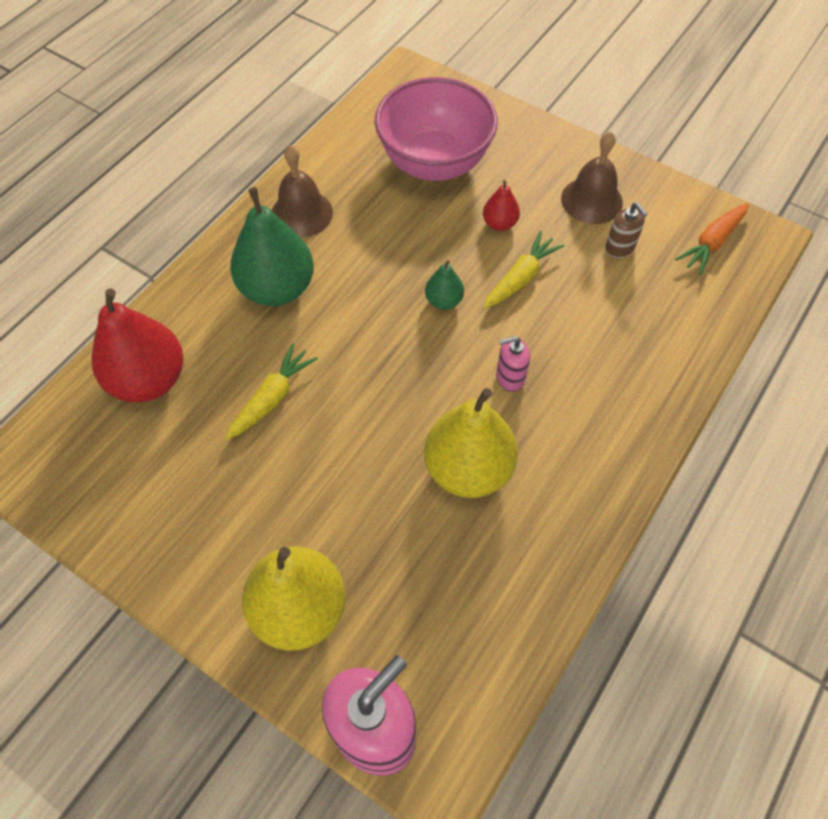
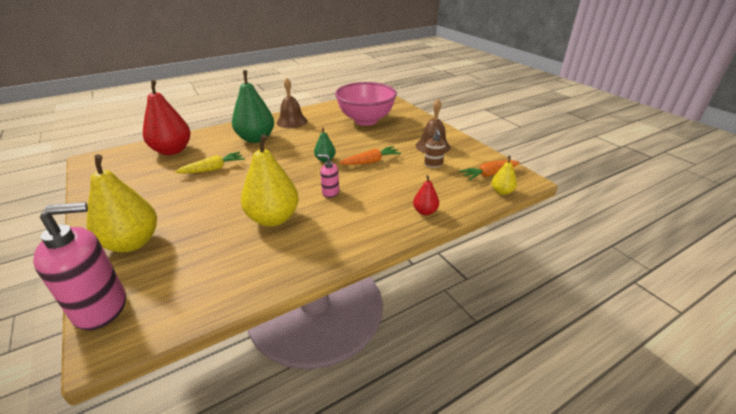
camera: 25 degrees right, 25 degrees down
(499, 223) = (378, 143): red pear -> red pear (425, 211)
(521, 278) = (371, 161): yellow carrot -> orange carrot
(749, 277) = (502, 191): none -> yellow pear

